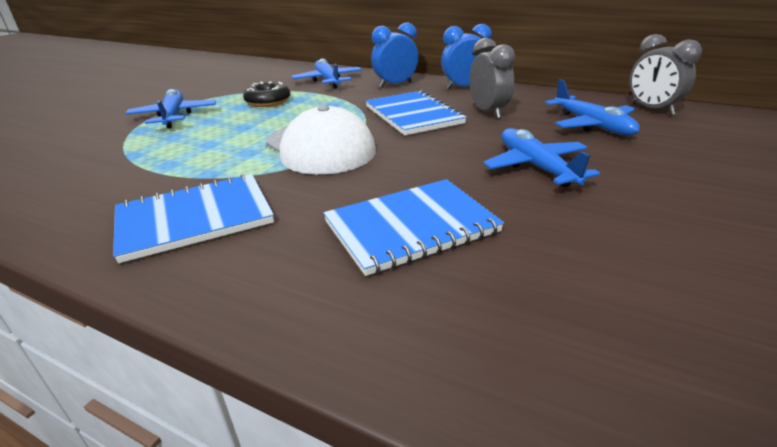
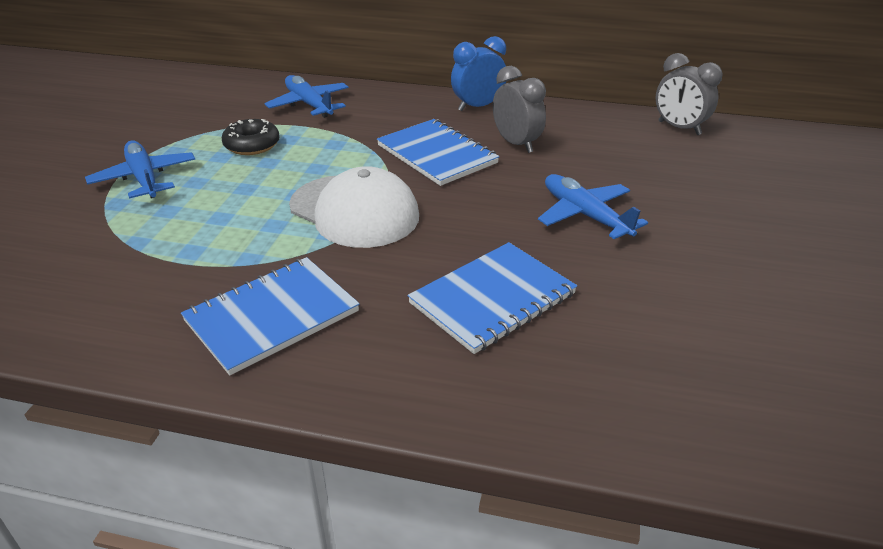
camera: 15 degrees left, 5 degrees up
(395, 85) = (396, 107): blue clock -> none
(591, 125) = (625, 155): blue plane -> none

